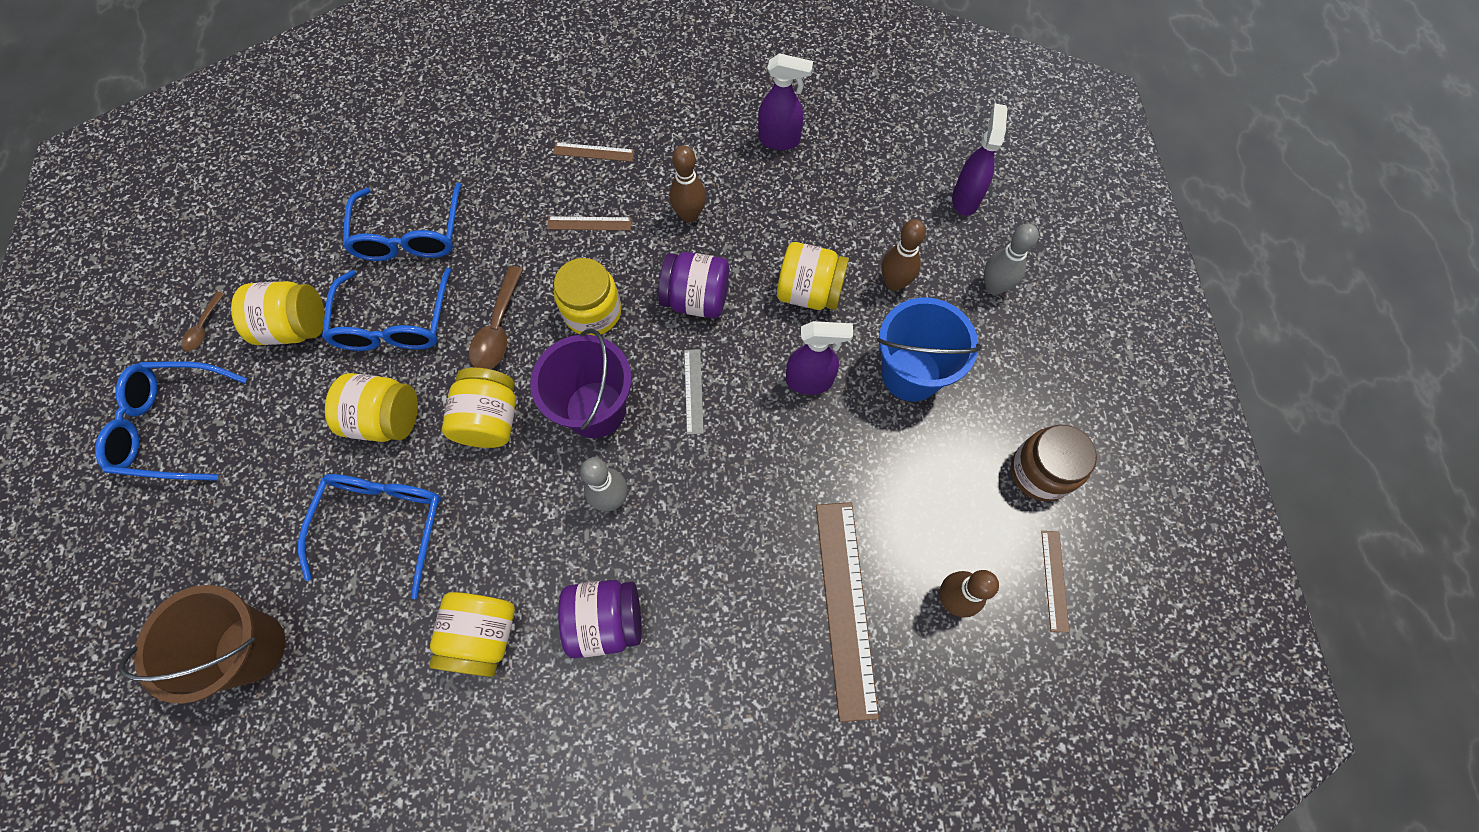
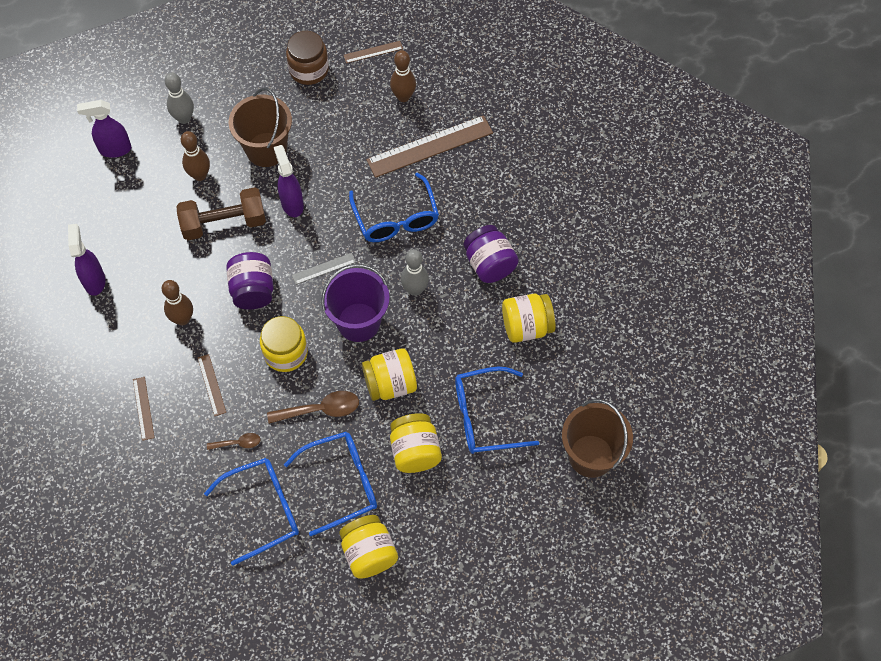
camera: 110 degrees left, 5 degrees down
(172, 426) = (476, 597): blue glasses -> blue glasses (396, 219)
(204, 328) = (394, 623): brown spoon -> brown spoon (238, 443)
(809, 292) = (224, 223): yellow jar -> brown dumbbell
(911, 374) = (266, 149): blue bucket -> brown bucket

